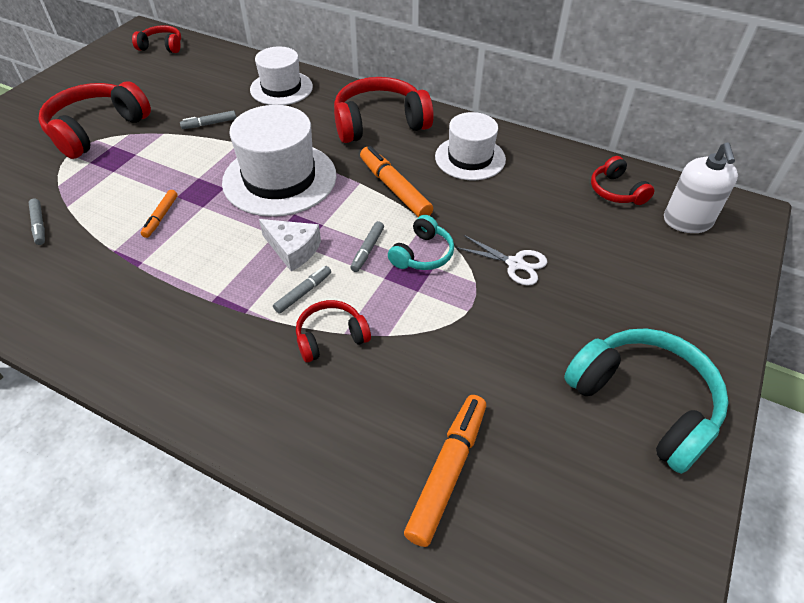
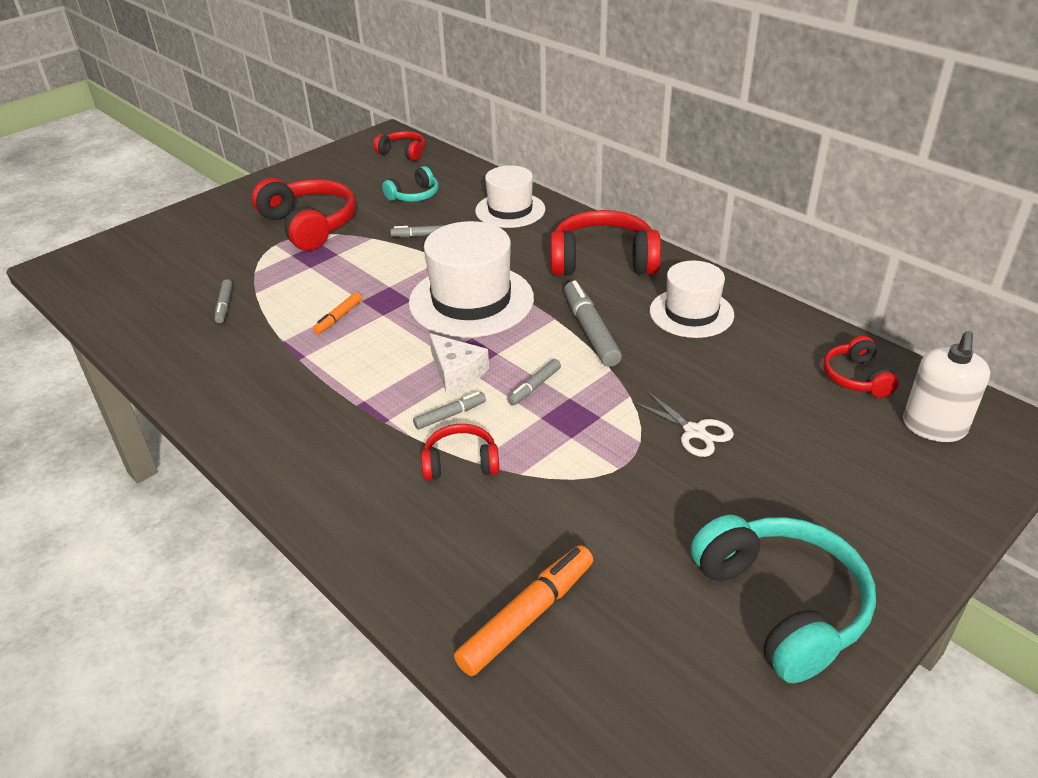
camera: 20 degrees right, 10 degrees down
(97, 130) = (309, 225): red headphones -> red headphones turned 90 degrees clockwise
(394, 189) = (590, 331): orange marker -> grey marker
(422, 254) = (593, 402): turquoise headphones -> turquoise headphones (414, 195)

